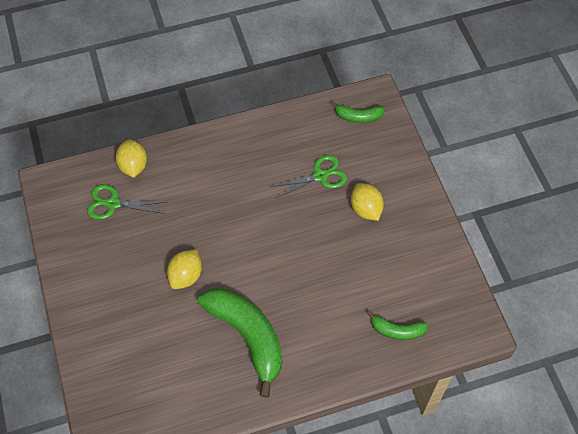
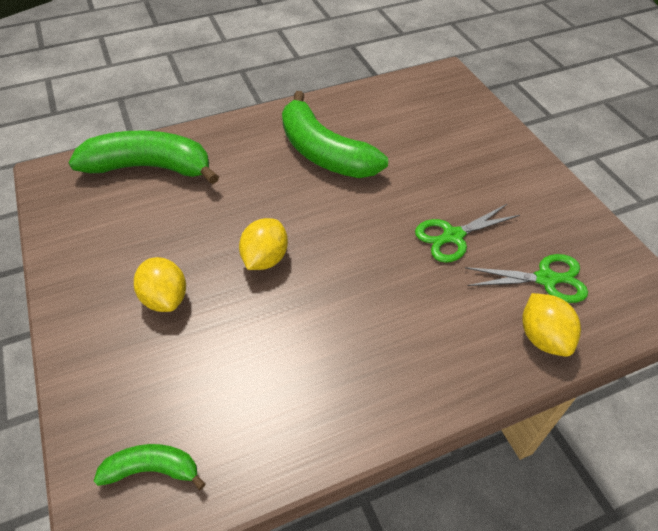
camera: 175 degrees right, 10 degrees down
(186, 276) = (411, 202): yellow lemon -> yellow lemon (265, 258)
(320, 176) = (233, 344): green scissors -> green scissors (453, 236)
(397, 330) = (150, 167): green banana -> green banana, size x2.03

